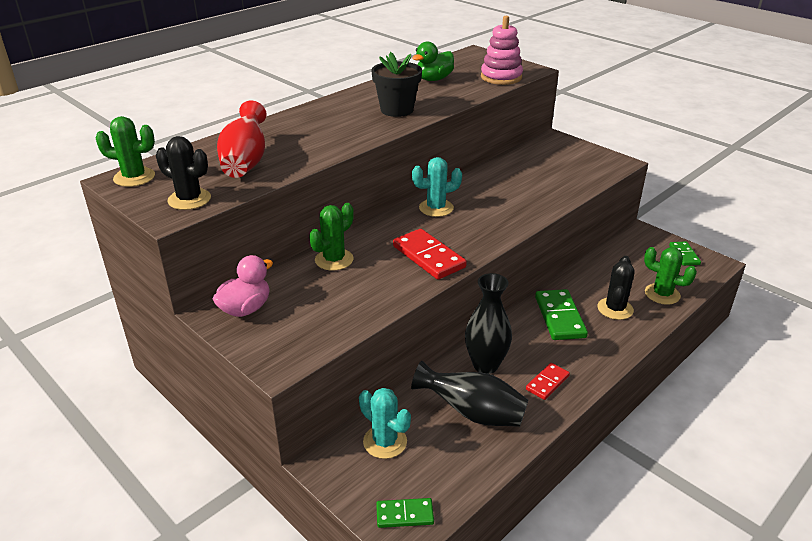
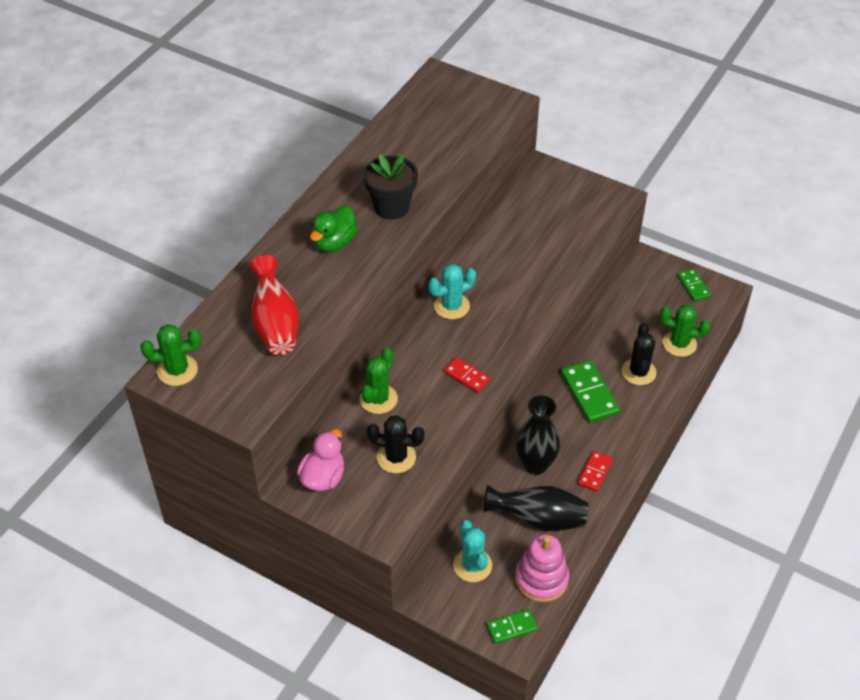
camera: 15 degrees left, 15 degrees up
(189, 199) = (251, 391): black cactus -> black cactus (396, 457)
(385, 442) = (472, 565): turquoise cactus -> turquoise cactus turned 45 degrees clockwise
(428, 257) = (467, 376): red domino -> red domino, size x0.59
(433, 79) = (410, 141): green duck -> green duck (334, 242)
(501, 77) = (482, 123): pink stacking toy -> pink stacking toy (541, 579)

